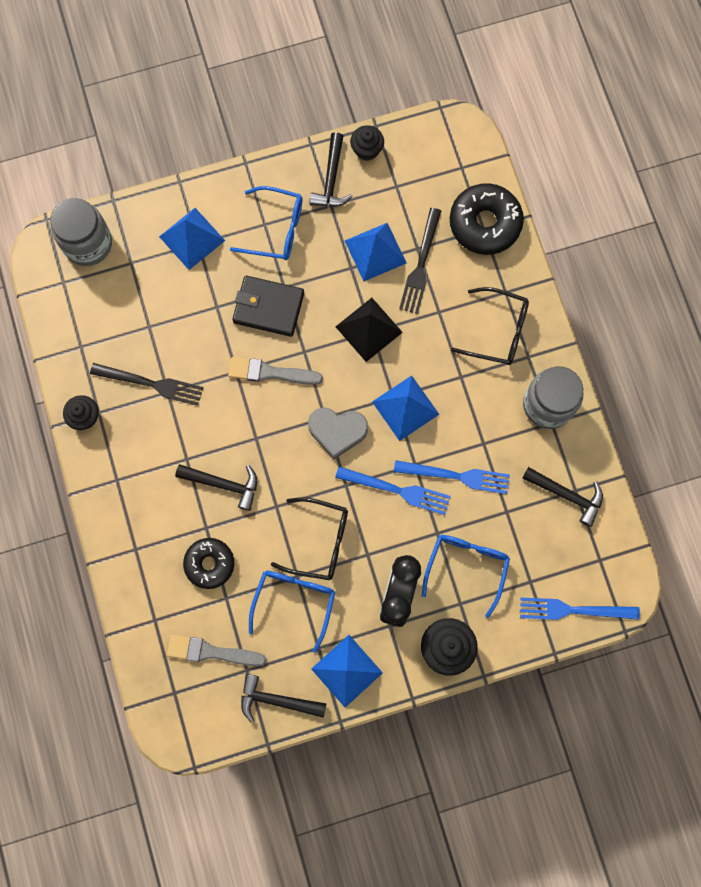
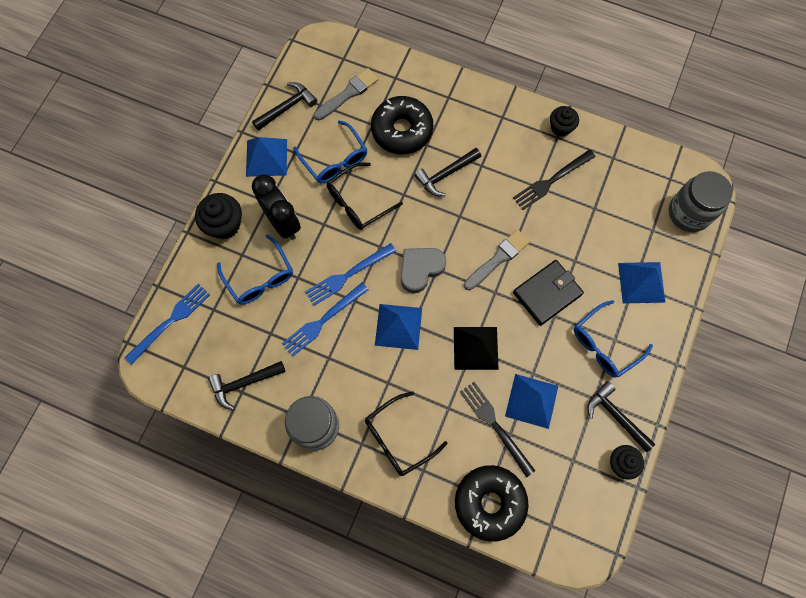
camera: 130 degrees right, 5 degrees down
(209, 564) = (402, 130): black donut -> black donut, size x1.53

